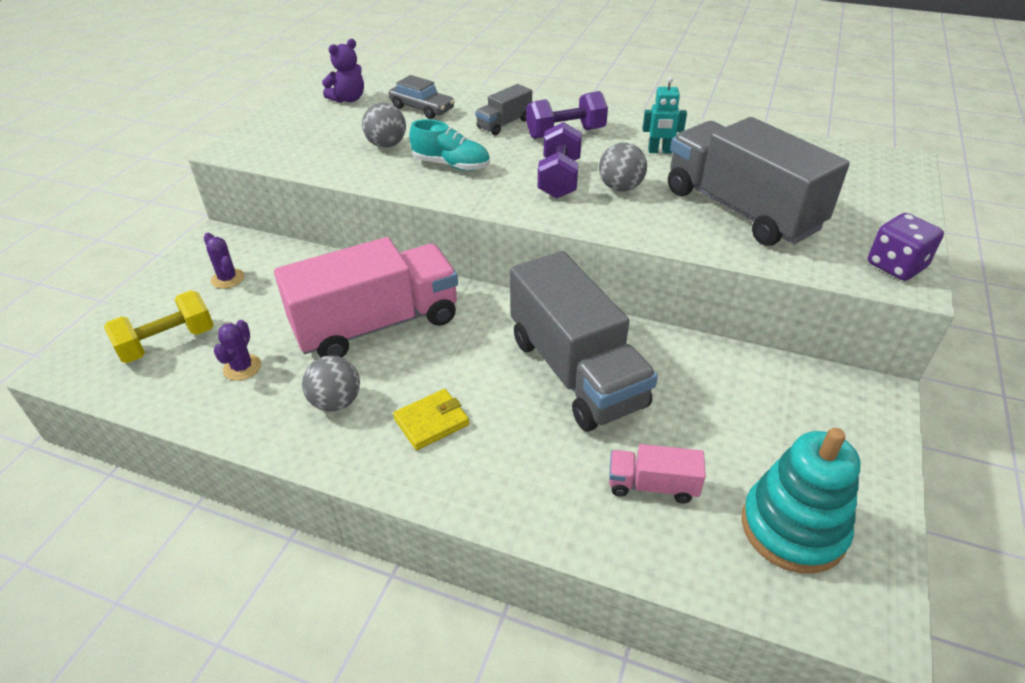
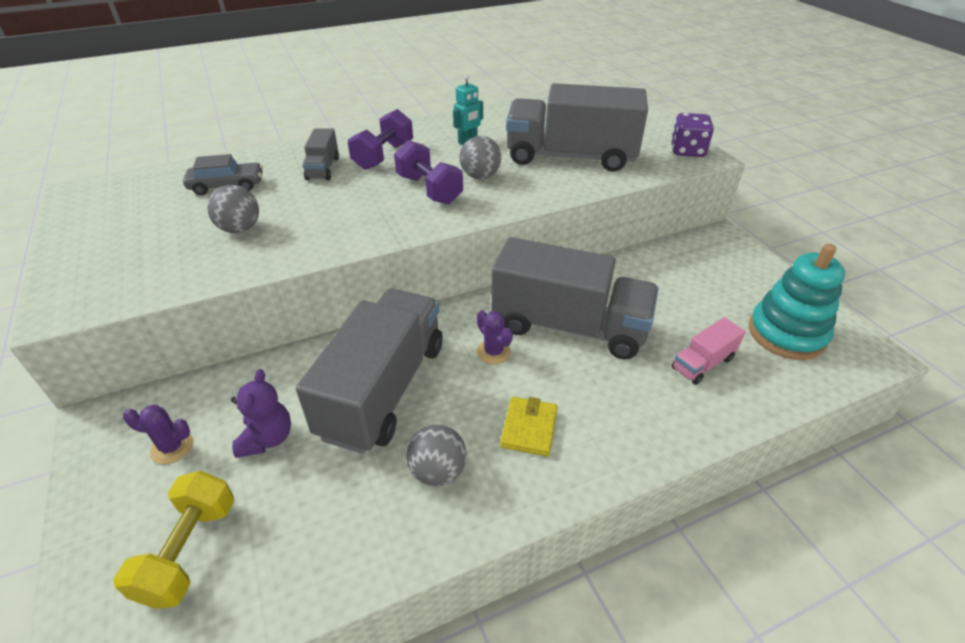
camera: 45 degrees left, 0 degrees up
(242, 367) = (309, 510): purple cactus -> purple cactus (493, 352)
(348, 99) = (132, 207): purple teddy bear -> purple teddy bear (267, 438)
(377, 324) = (383, 389): pink truck -> grey truck
(451, 165) = (327, 218): turquoise shoe -> none

